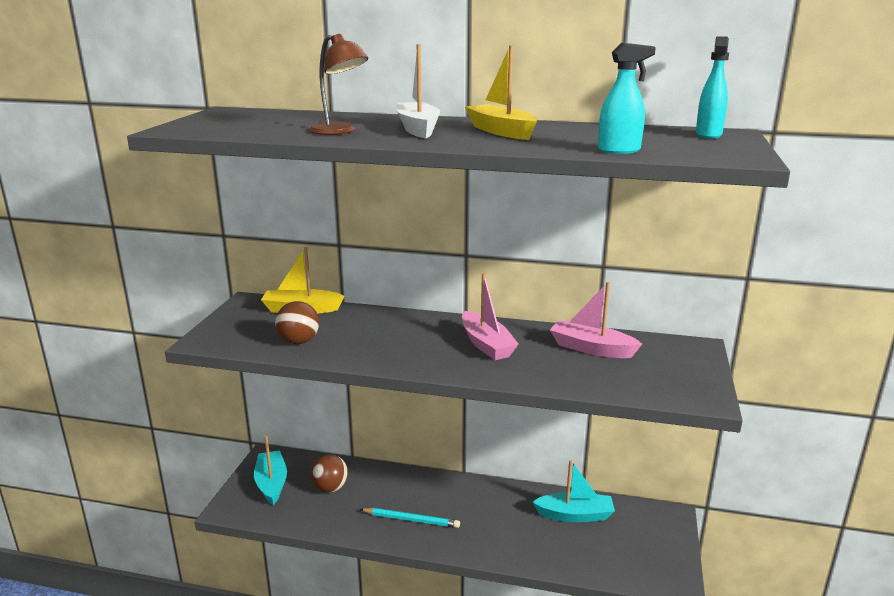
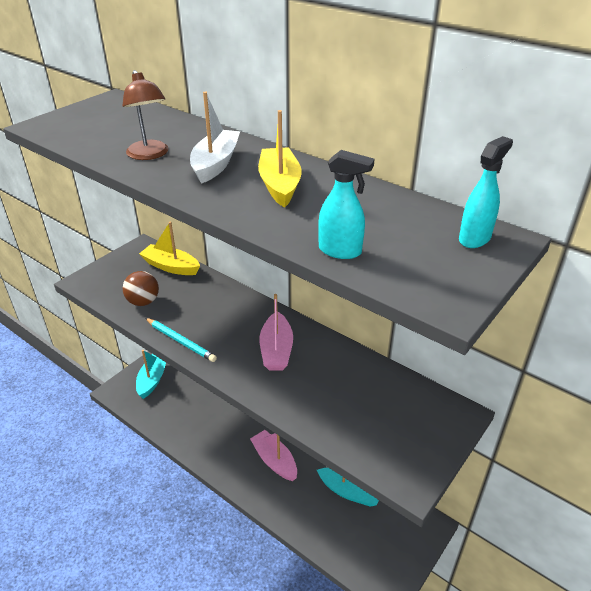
camera: 25 degrees right, 15 degrees up
(330, 488) = (188, 398): brown ball -> none
(411, 520) = (225, 447): turquoise pencil -> turquoise pencil (180, 341)
(591, 348) = (359, 383): pink boat -> pink boat (274, 461)

